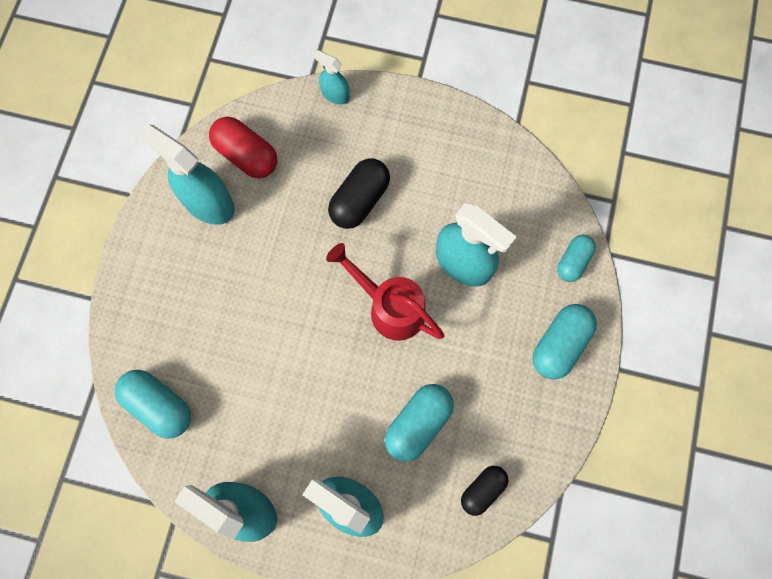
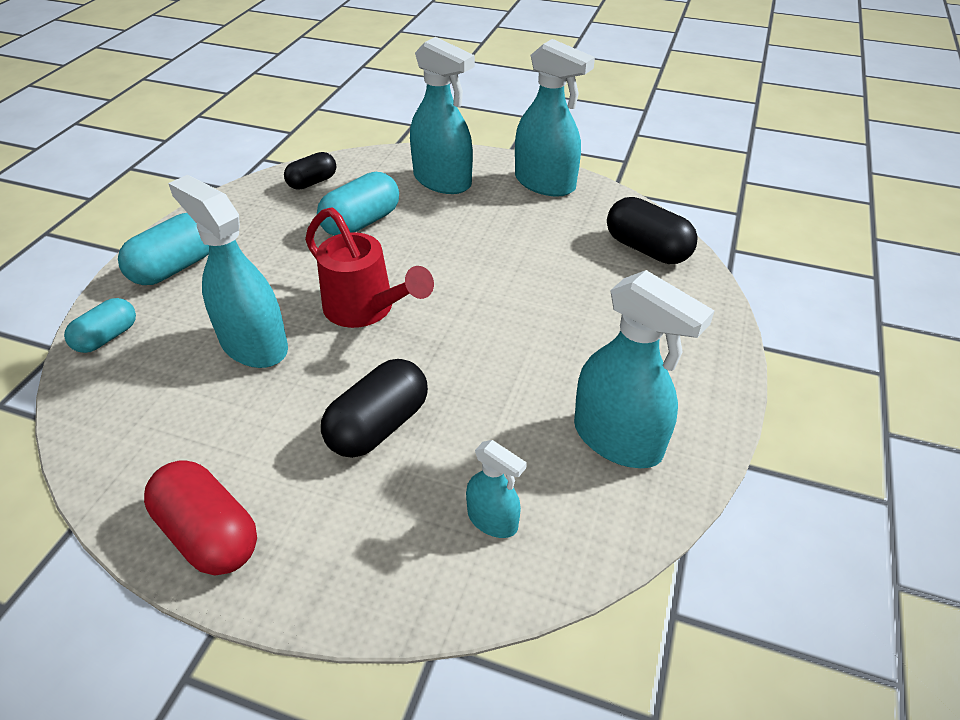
camera: 175 degrees left, 30 degrees down
(159, 405) = (647, 249): turquoise capsule -> black capsule
(246, 155) = (559, 504): red capsule -> red capsule (209, 534)
(335, 94) = (387, 604): turquoise spray bottle -> turquoise spray bottle (492, 520)

